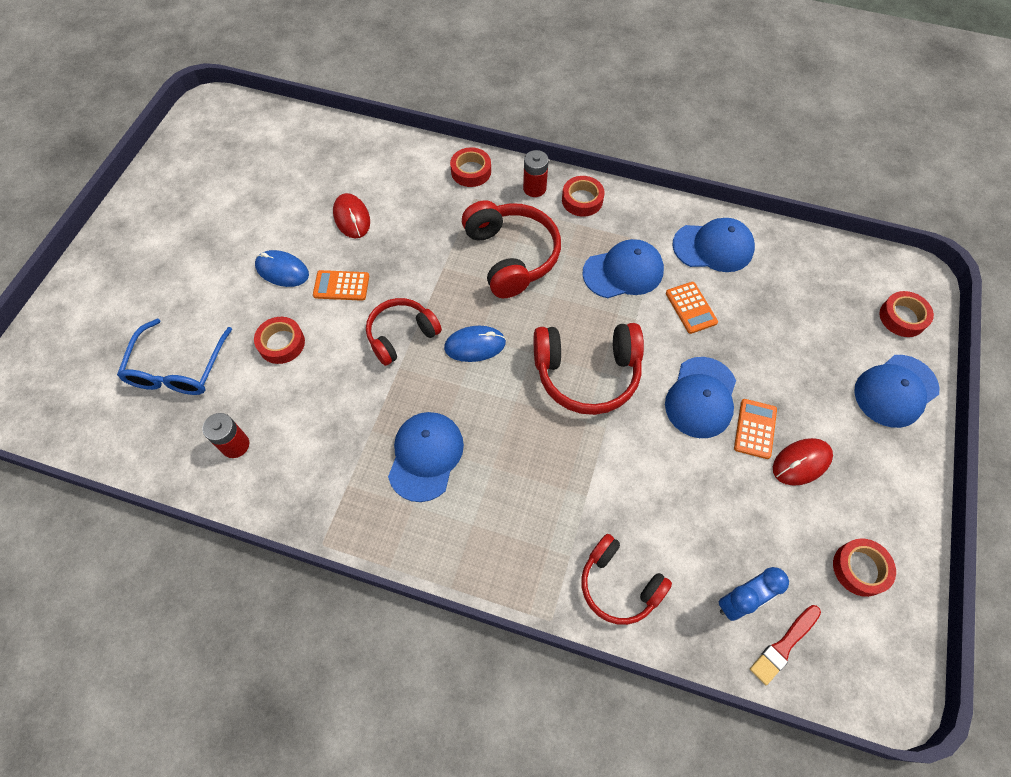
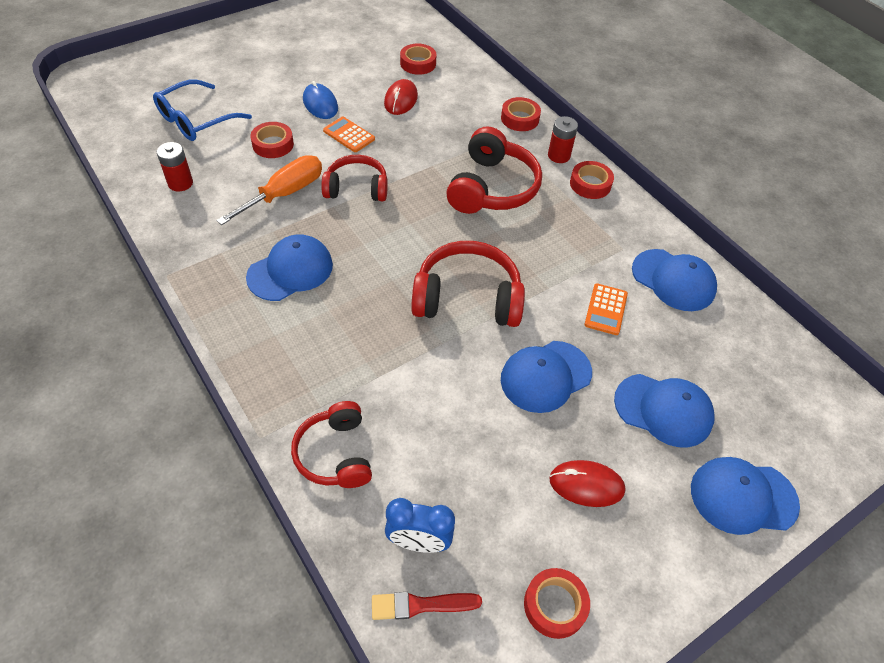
camera: 35 degrees right, 10 degrees down
(344, 386) = (285, 194): none -> orange screwdriver
(475, 345) = (401, 226): blue mouse -> none
(587, 373) = (467, 298): red headphones -> red headphones turned 150 degrees clockwise
(623, 272) = (573, 250): blue cap -> blue cap (663, 410)
(755, 429) = (570, 430): orange calculator -> none
(902, 317) = (813, 445): red tape -> red tape (418, 63)

